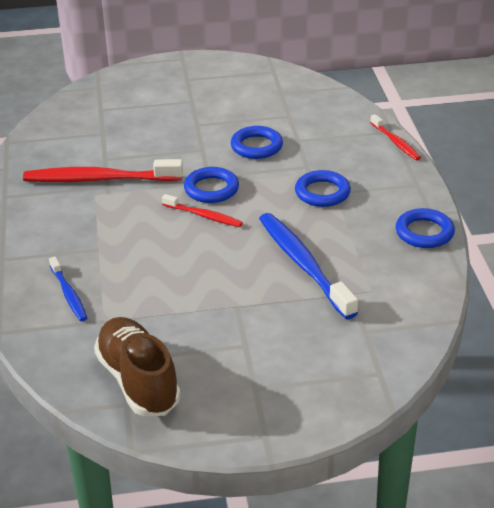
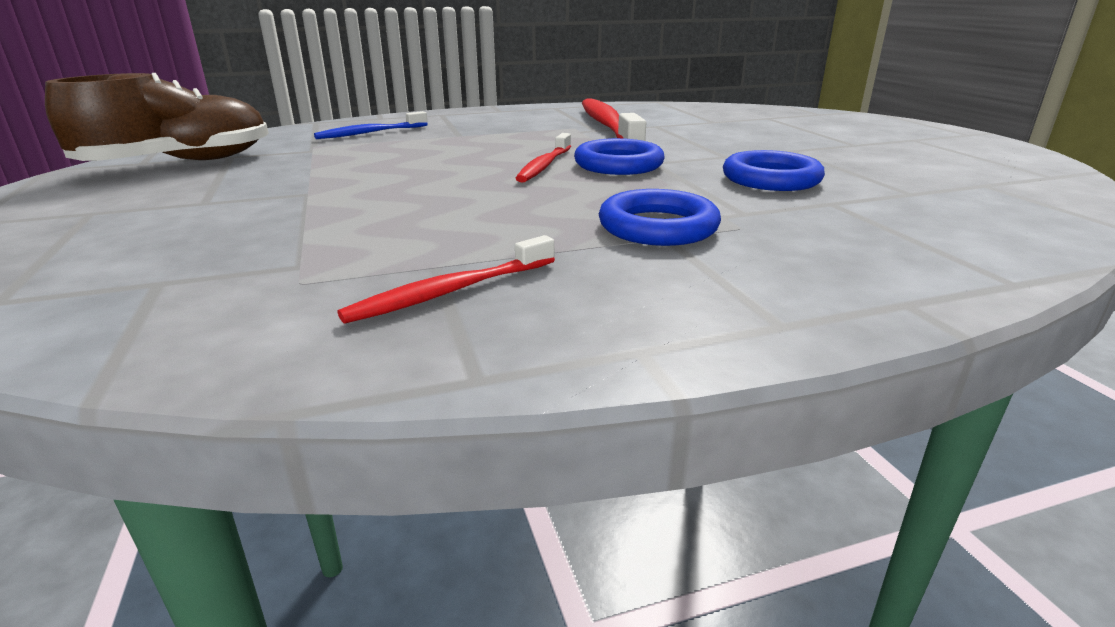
camera: 80 degrees right, 10 degrees down
(303, 264) = (408, 224): blue toothbrush -> none
(395, 142) = (966, 289): red toothbrush -> red toothbrush (451, 291)
(424, 232) = (538, 339): blue ring -> none

